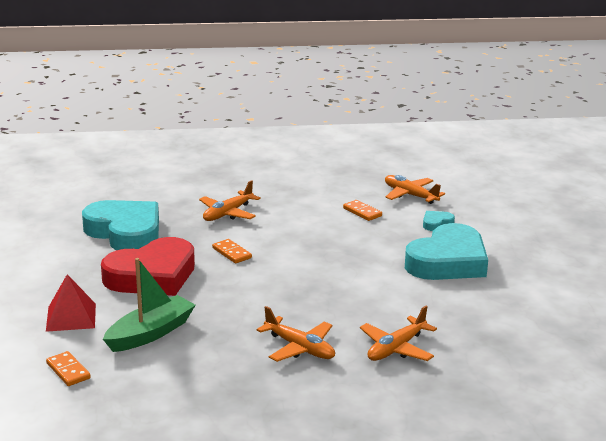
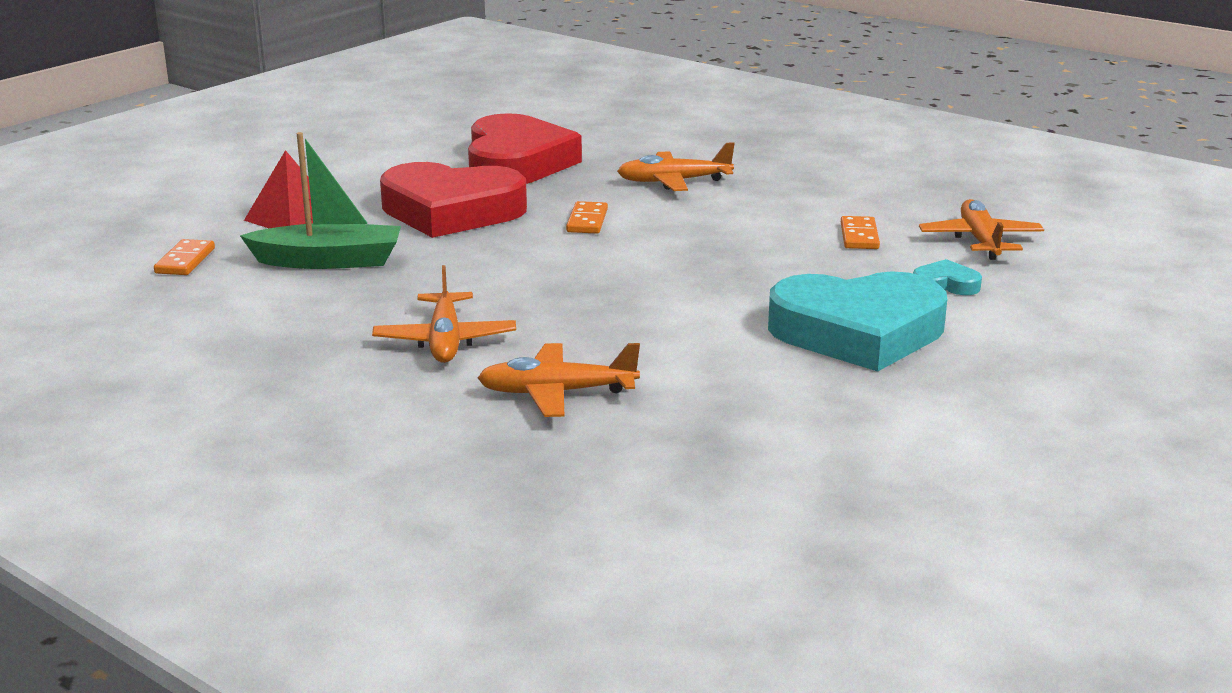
camera: 45 degrees right, 0 degrees up
(125, 232) = (516, 163): turquoise heart -> red heart

